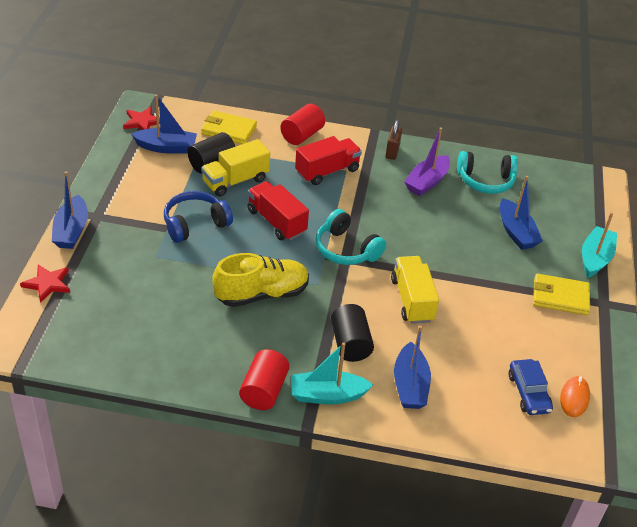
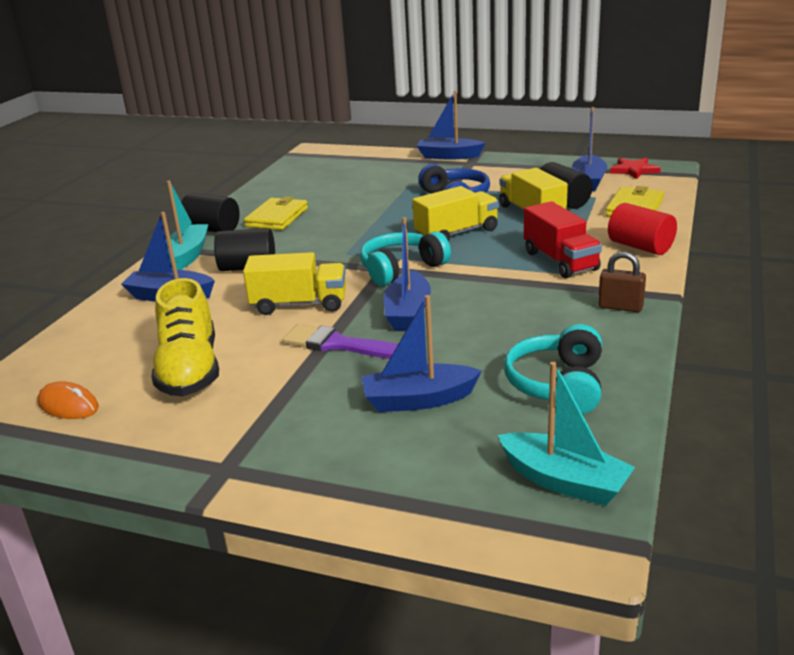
camera: 105 degrees right, 15 degrees down
(47, 284) = (381, 154): red star -> none
(261, 294) = (340, 227): yellow shoe -> yellow shoe (190, 370)
(264, 391) = (212, 229): red cylinder -> black cylinder
(276, 221) = (457, 233): red truck -> yellow truck
(414, 242) = (408, 312): none -> blue boat
(427, 182) = (546, 330): purple boat -> none
(464, 271) = (339, 345): none -> purple brush
(528, 393) = (104, 370): blue car -> none
(560, 297) = (257, 423): yellow wallet -> yellow wallet (277, 217)
(595, 258) = (335, 480): turquoise boat -> turquoise boat (564, 481)

